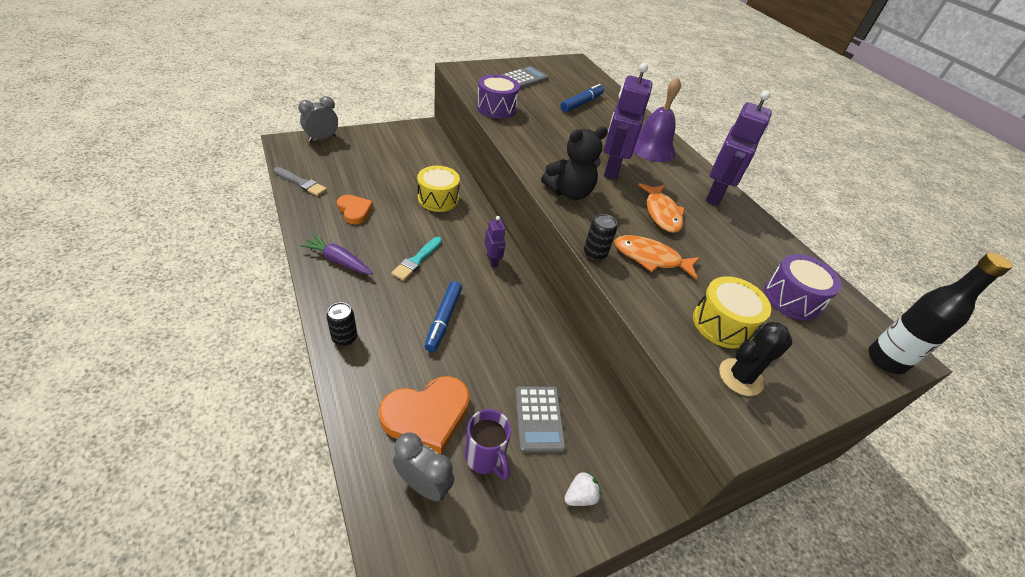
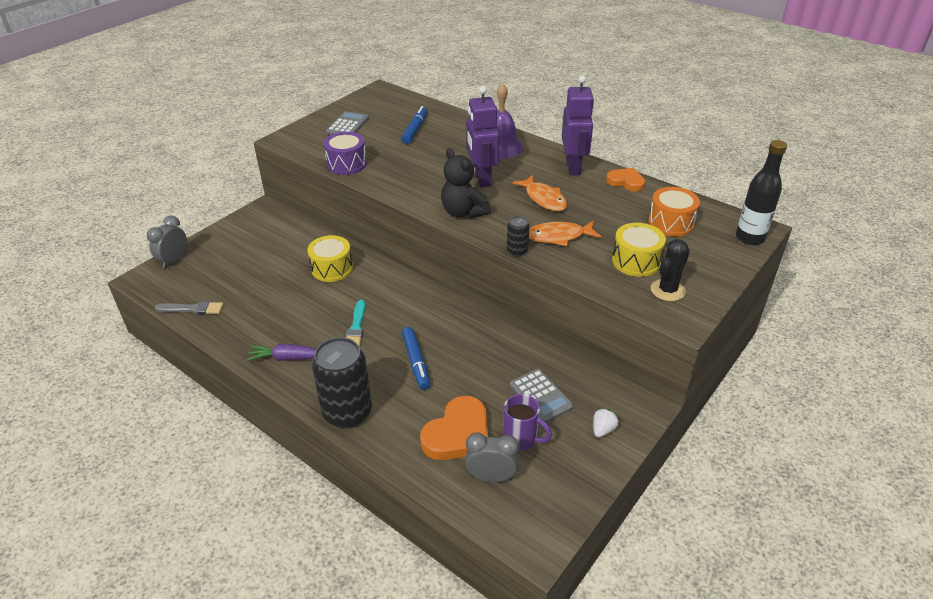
camera: 20 degrees left, 5 degrees down
(344, 338) = (347, 412): black can -> black can, size x2.14
(354, 211) = (265, 311): orange heart -> orange heart (626, 182)
(492, 260) = (419, 299): purple robot -> none
(569, 192) = (463, 212): black teddy bear -> black teddy bear turned 105 degrees clockwise
(792, 298) = (671, 223): purple drum -> orange drum

